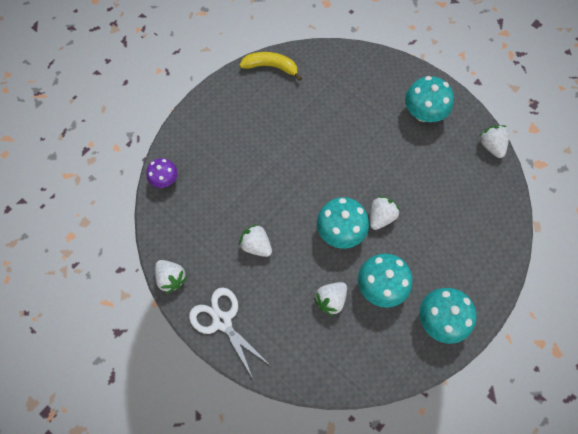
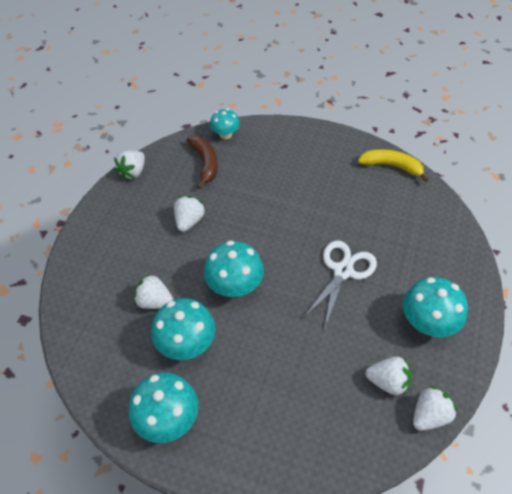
camera: 70 degrees right, 15 degrees down
(165, 179) = (225, 134): purple mushroom -> turquoise mushroom
(193, 210) = (205, 163): none -> brown banana
(222, 321) = (104, 221): white scissors -> white scissors (343, 271)
(271, 67) = (391, 166): yellow banana -> yellow banana turned 60 degrees counterclockwise
(381, 217) = (269, 319): white strawberry -> white strawberry (388, 382)

